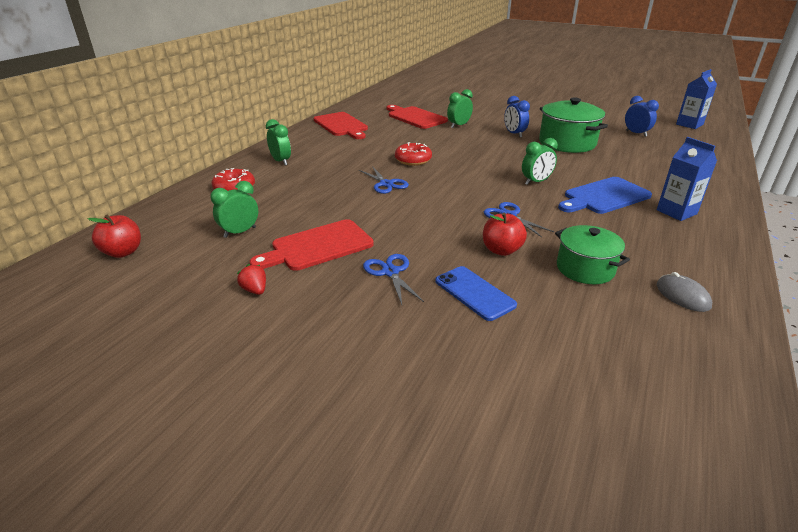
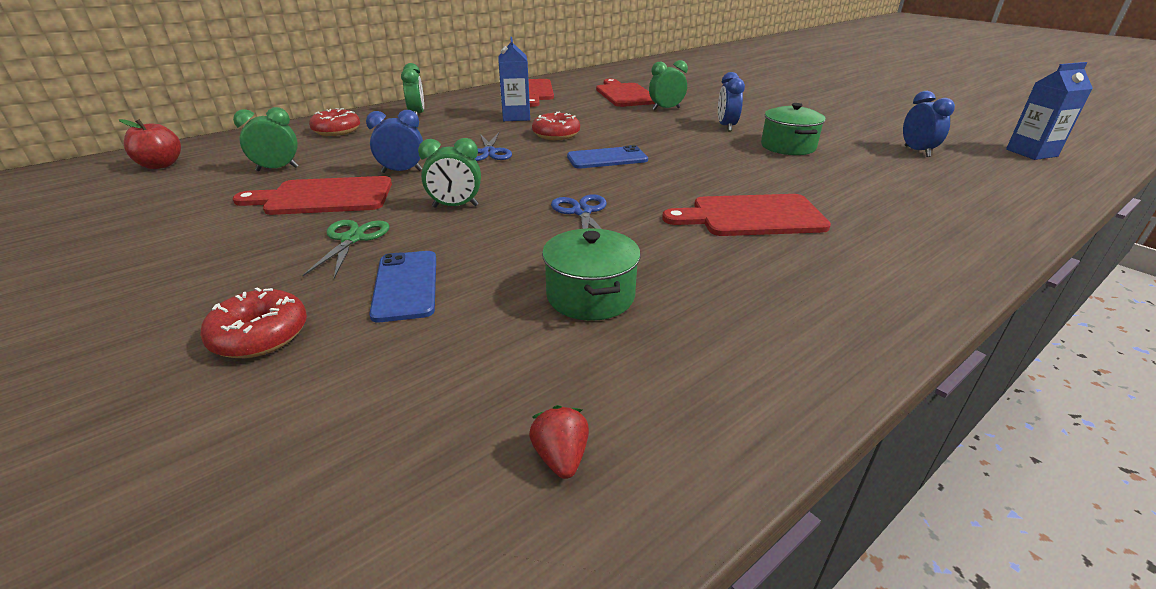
camera: 25 degrees right, 0 degrees up
(255, 290) = (203, 223): red strawberry -> red strawberry (561, 457)
(345, 213) = (402, 171): none -> blue clock
(390, 272) = (352, 239): blue scissors -> green scissors
(434, 351) = (260, 335): none -> red donut
(472, 173) = (607, 158): none -> blue phone
(501, 250) = (513, 247): red apple -> none
(536, 182) = (676, 182): green clock -> green clock (455, 206)
(567, 143) = (788, 147): green pot -> green pot, size x0.65
(604, 196) = (752, 216): blue cutting board -> red cutting board
(676, 212) = (844, 258): blue carton -> blue carton (516, 117)
(682, 296) = (689, 373): grey mouse -> none

